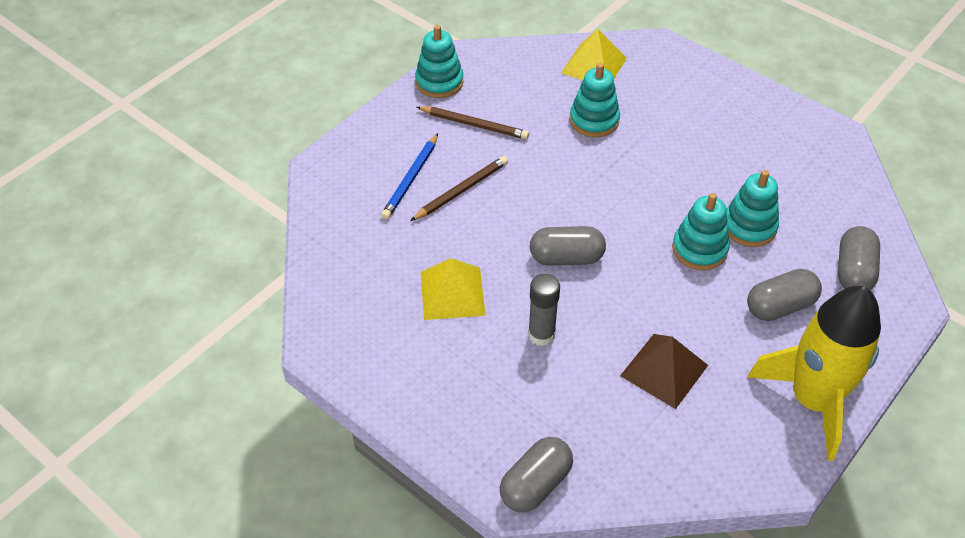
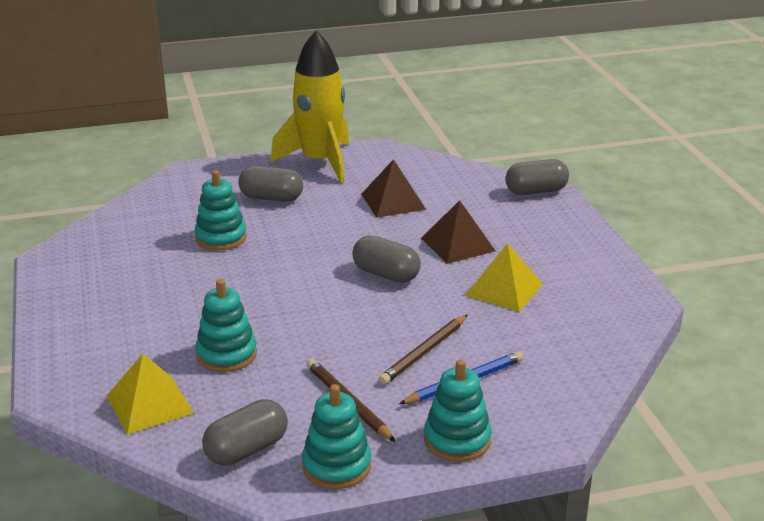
camera: 145 degrees left, 20 degrees down
(461, 191) = (424, 352): brown pencil -> brown pencil turned 45 degrees counterclockwise
(541, 334) = (457, 244): grey glue stick -> brown pyramid
(699, 249) = (278, 241): turquoise stacking toy -> turquoise stacking toy (457, 440)
(853, 271) = (194, 194): grey capsule -> grey capsule (247, 449)

